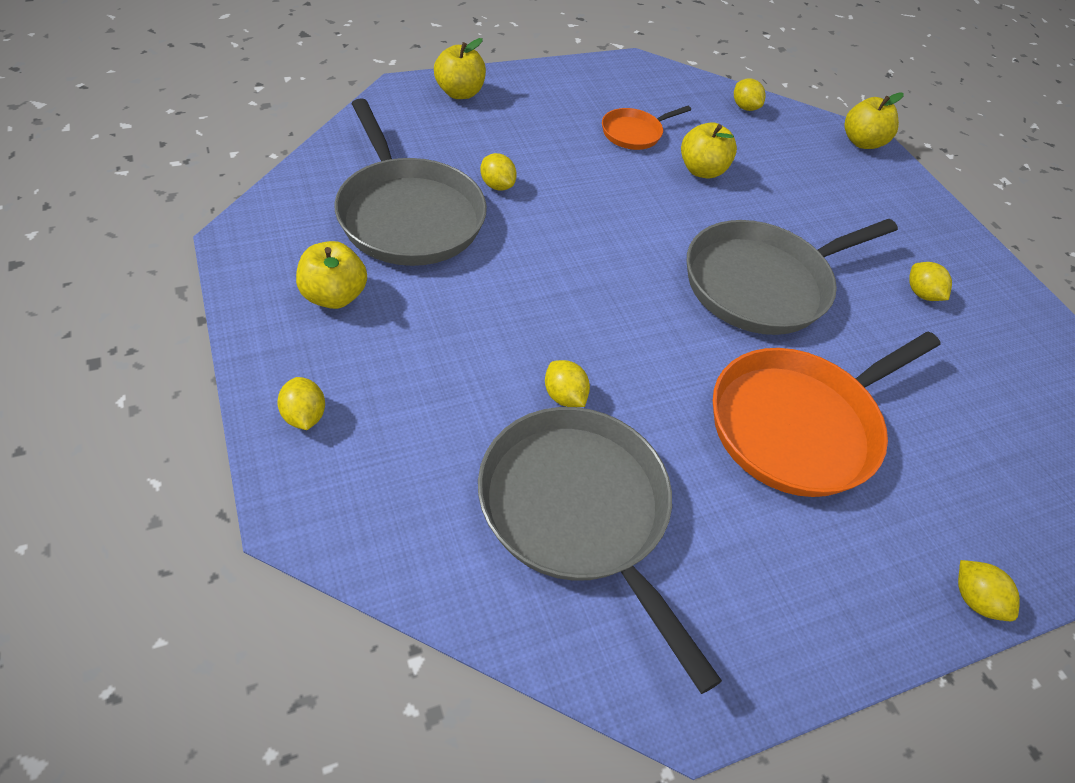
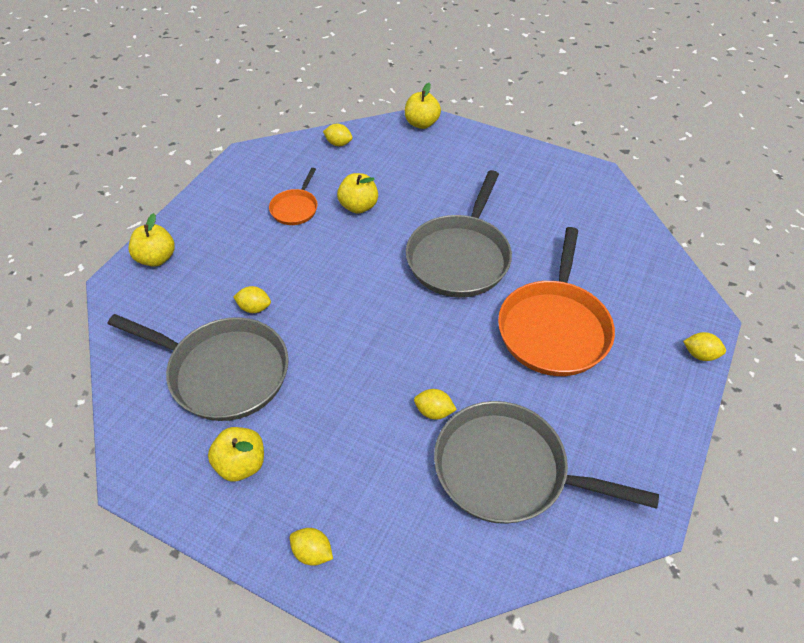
camera: 35 degrees left, 0 degrees up
(921, 294) = (535, 202): yellow lemon -> none

